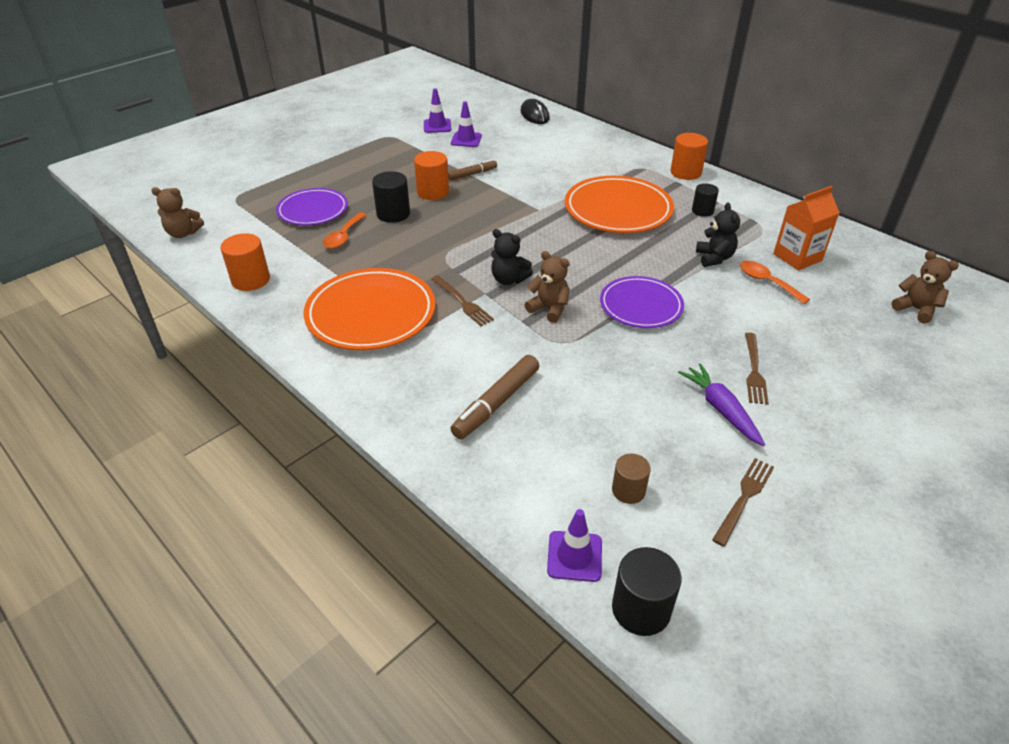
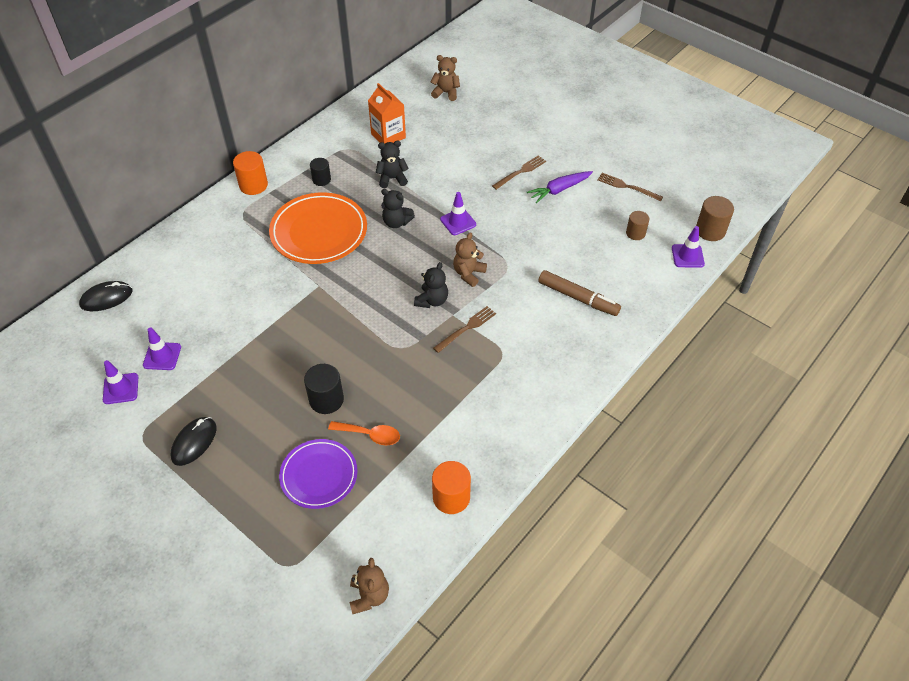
camera: 95 degrees left, 10 degrees up
(371, 314) = (490, 389): orange plate -> none
(373, 156) = (194, 442): none -> black mouse
(433, 192) = (282, 372): orange cylinder -> none
(472, 174) = (246, 343): brown marker -> none
(636, 259) = (396, 222): none -> black teddy bear
(641, 306) = (458, 222): purple plate -> purple traffic cone
(641, 609) = (710, 230): black cylinder -> brown cylinder
(754, 371) = (521, 171): brown fork -> brown fork turned 45 degrees counterclockwise
(766, 282) = (421, 155): orange spoon -> none
(915, 309) = (446, 93): brown teddy bear -> brown teddy bear turned 60 degrees clockwise

